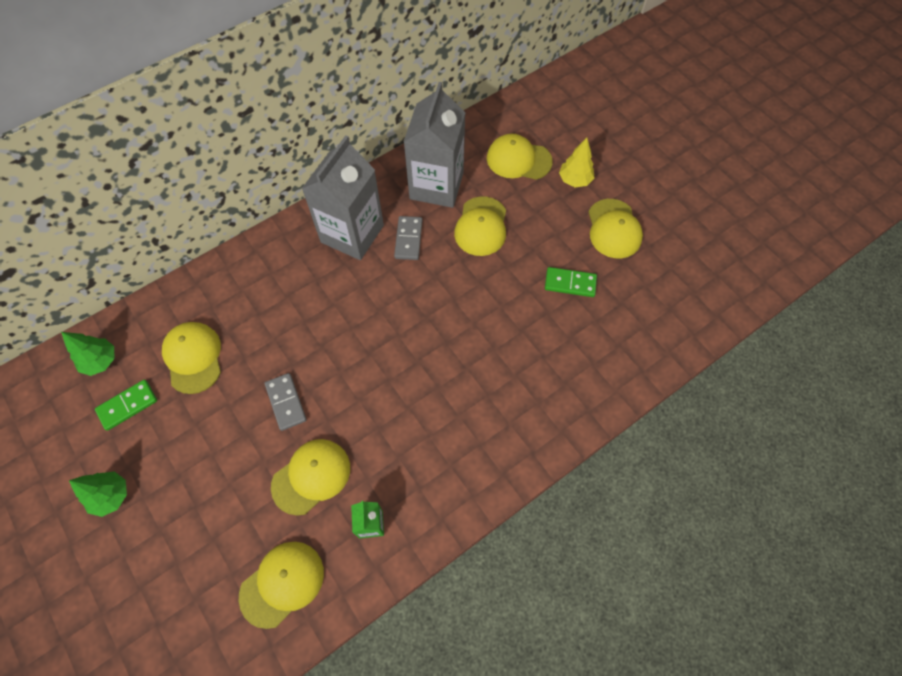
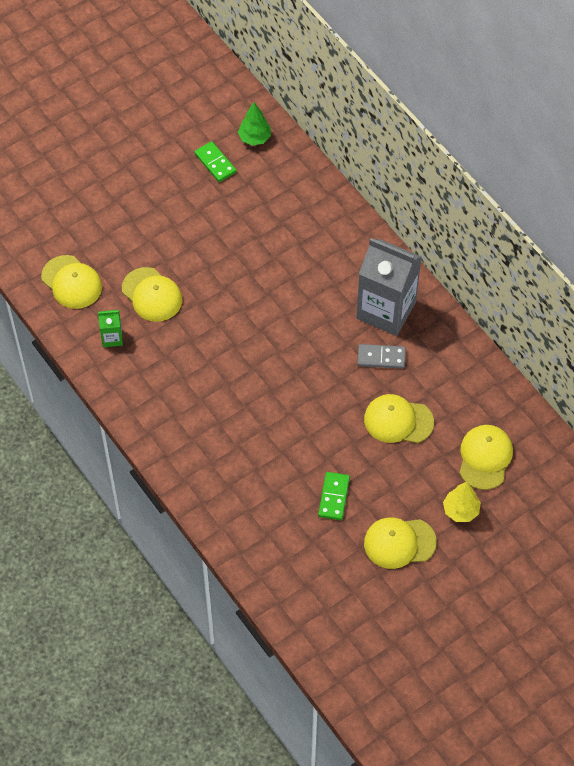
camera: 90 degrees right, 5 degrees down
(111, 496) = (142, 165): green tree -> none
(193, 357) = (257, 201): yellow cap -> none
(286, 402) = (215, 271): grey domino -> none
(436, 186) = (447, 381): grey carton -> none

